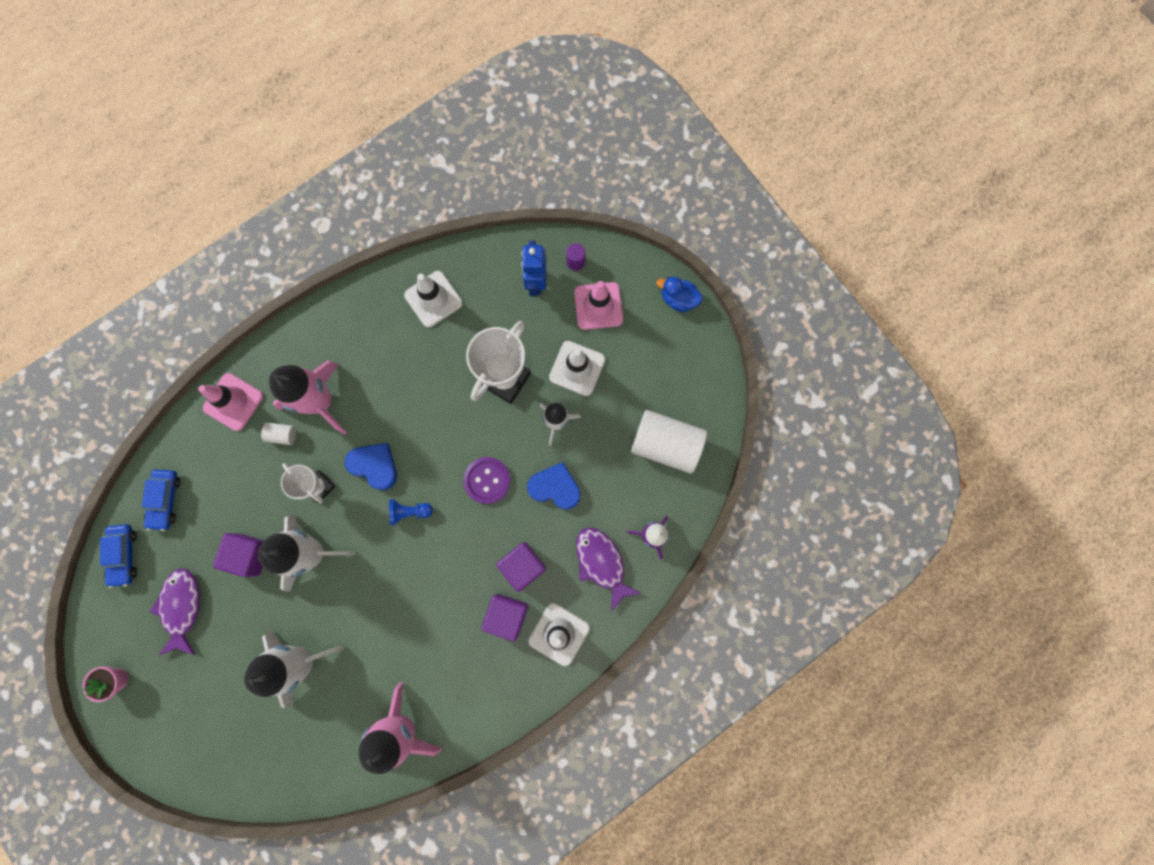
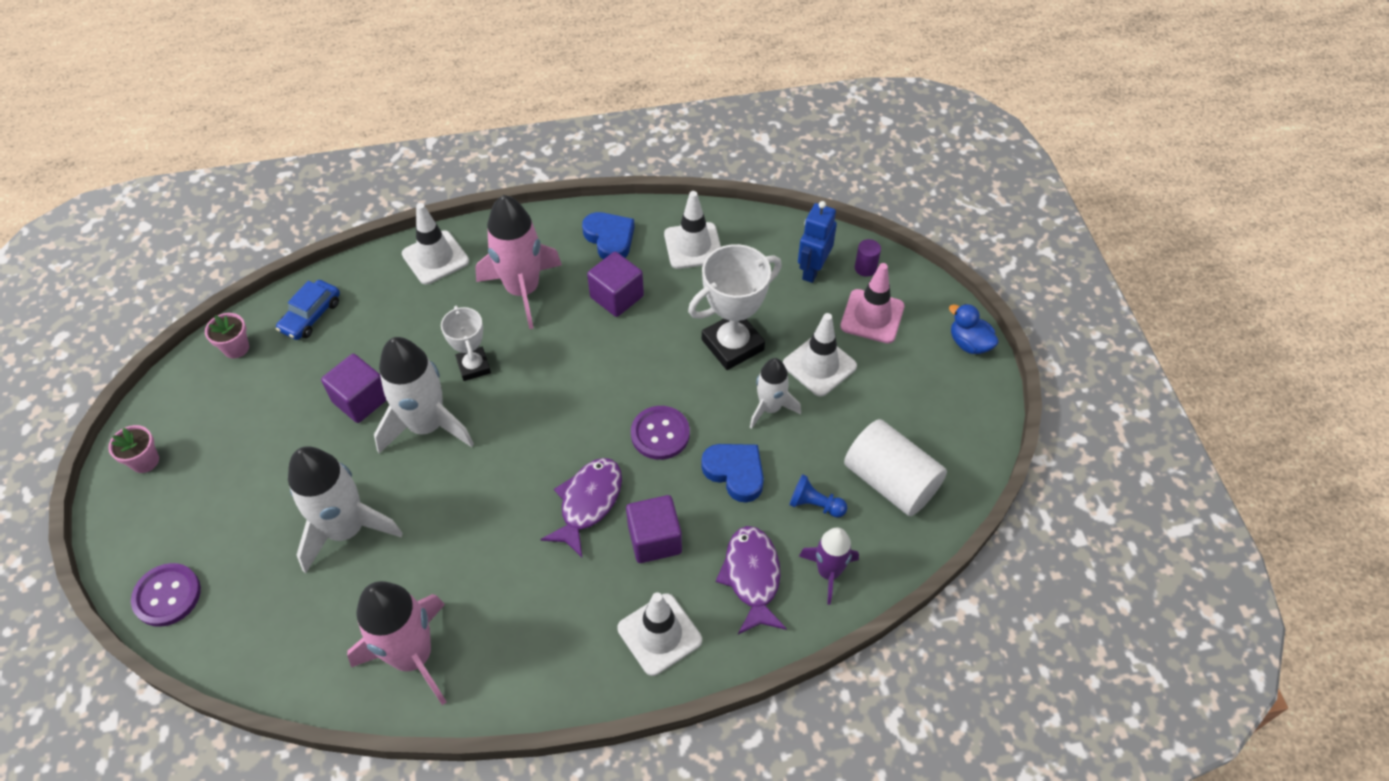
camera: 25 degrees right, 25 degrees down
(124, 555) = (236, 348): blue car -> pink flower pot
(182, 607) = (258, 420): purple fish -> purple fish (588, 503)
(204, 769) = (167, 596): none -> purple button
(233, 402) = (435, 258): pink traffic cone -> white traffic cone
(282, 435) = (465, 305): white cylinder -> none
(374, 466) = (544, 370): blue heart -> blue heart (610, 239)
(409, 511) = (556, 429): blue pawn -> blue pawn (815, 504)
(507, 615) = (607, 585): purple cube -> purple cube (617, 297)

